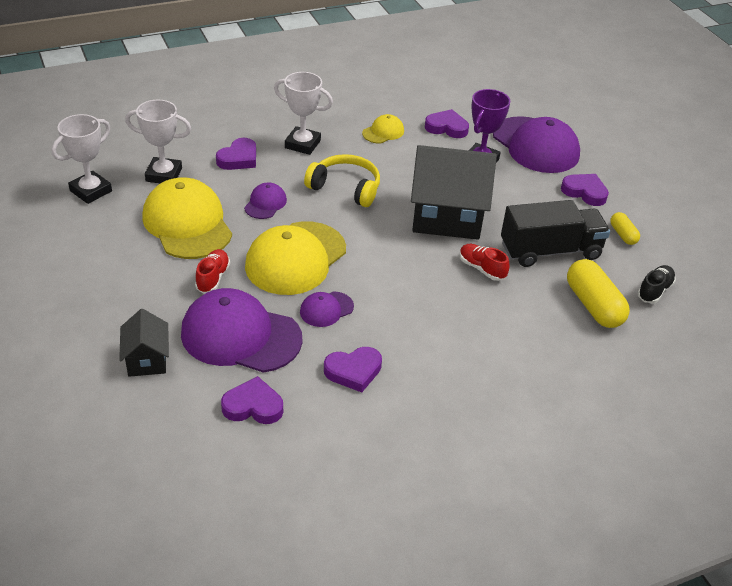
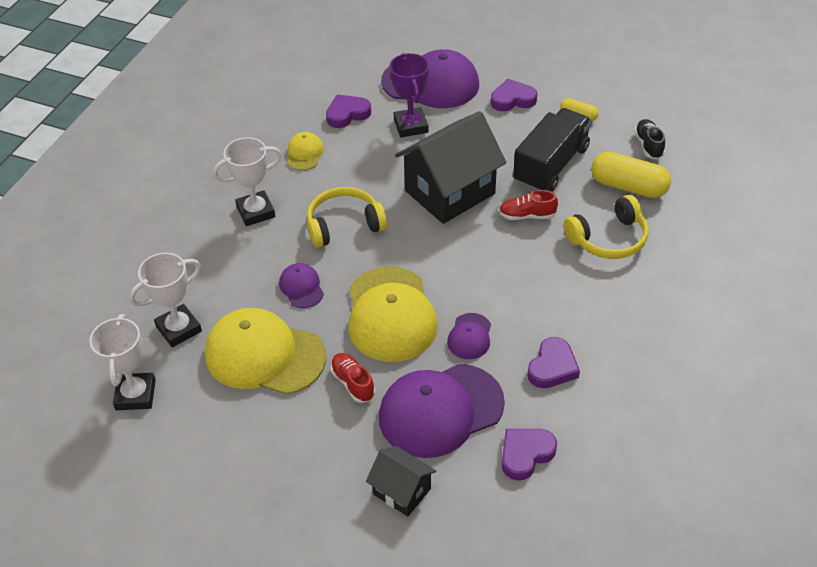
camera: 40 degrees left, 5 degrees up
(239, 158) = (221, 265): purple heart -> none
(523, 326) = (608, 239): none -> yellow headphones

